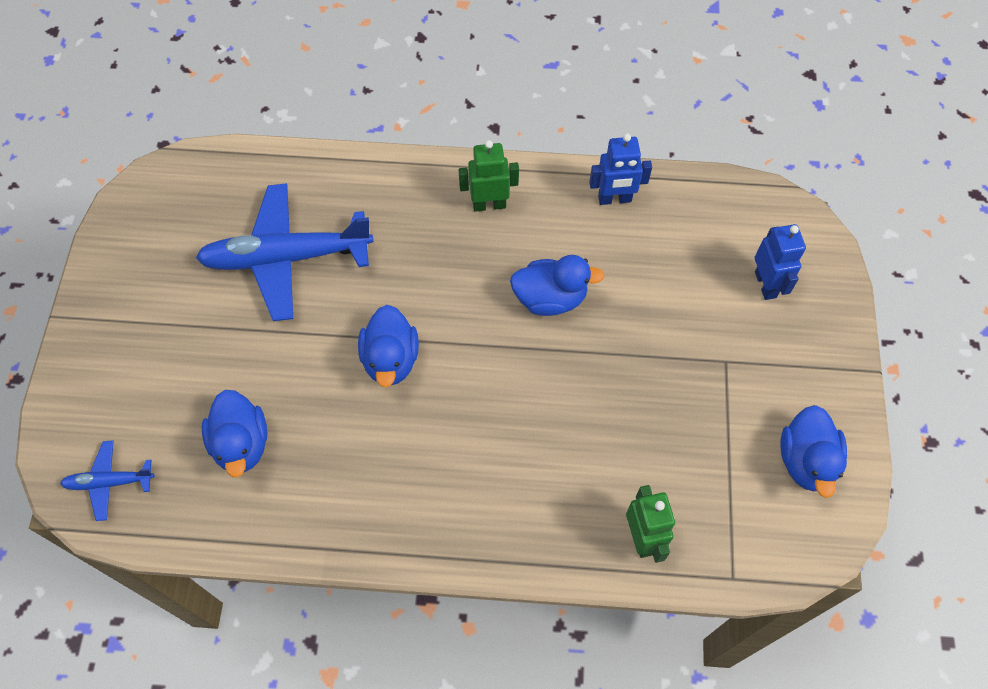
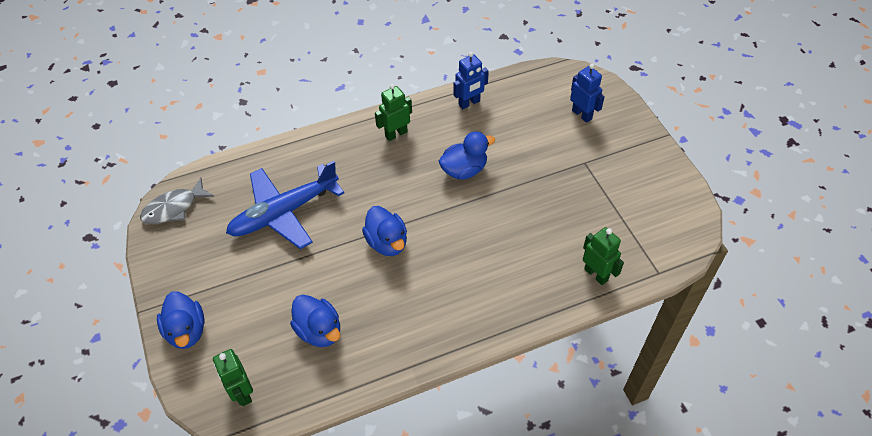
camera: 25 degrees left, 10 degrees down
(110, 482) = (242, 393): blue plane -> green robot
(160, 192) = (174, 208): none -> grey fish
(806, 461) = (660, 195): blue duck -> blue duck (186, 331)

